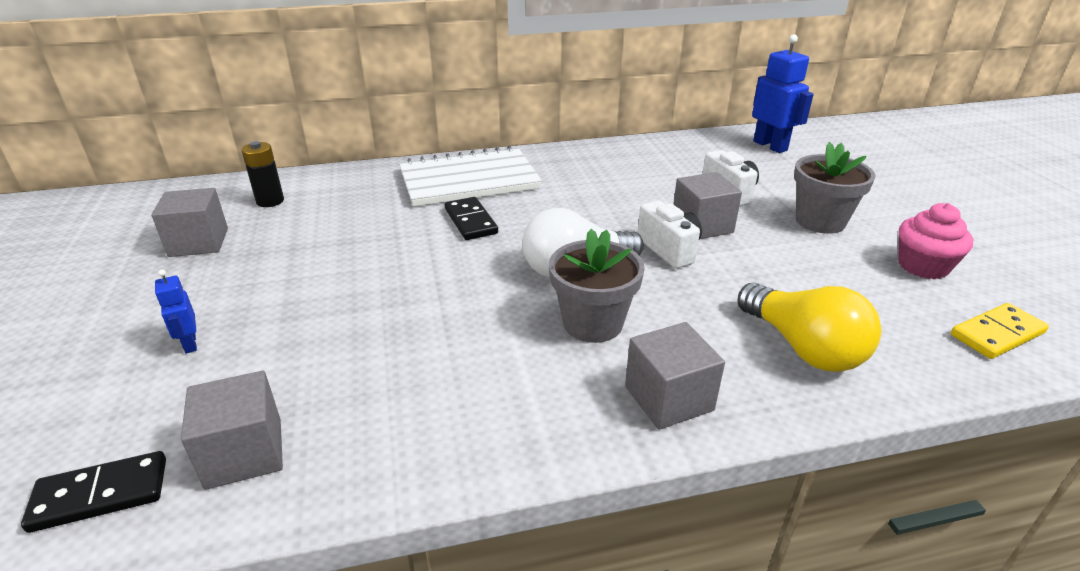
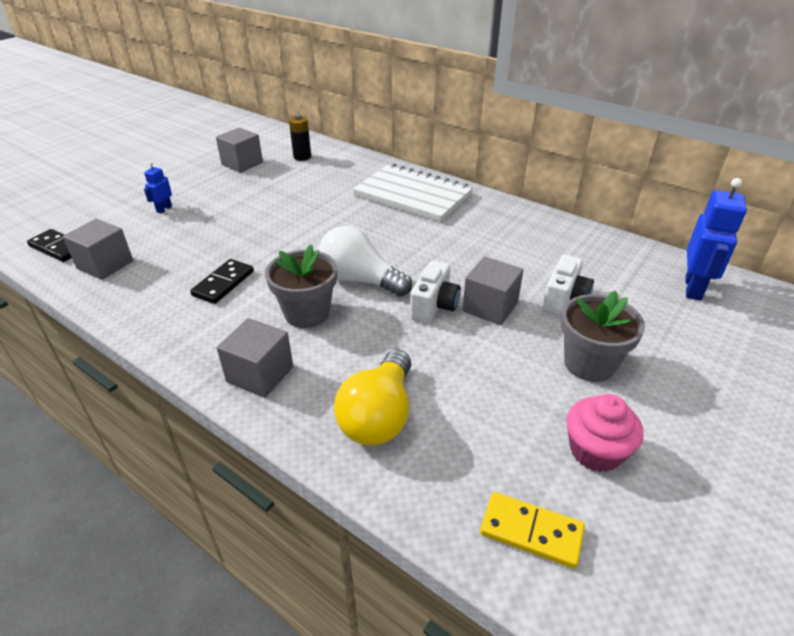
camera: 50 degrees right, 5 degrees up
(471, 221) = (365, 220): black domino -> black domino (223, 283)

